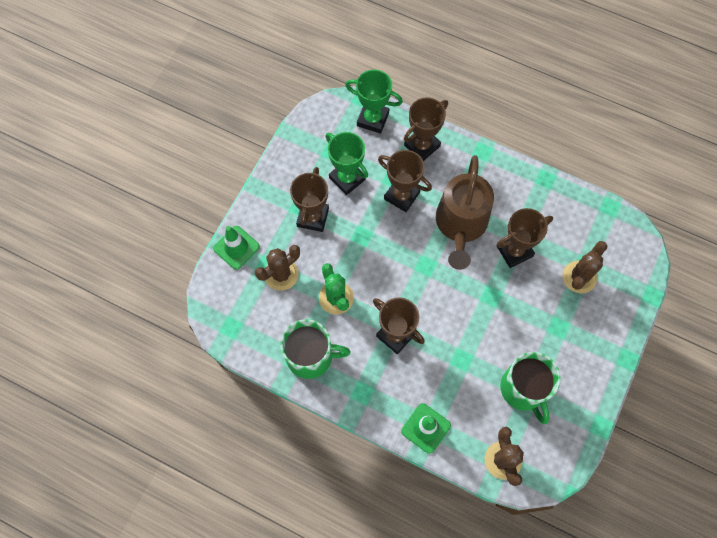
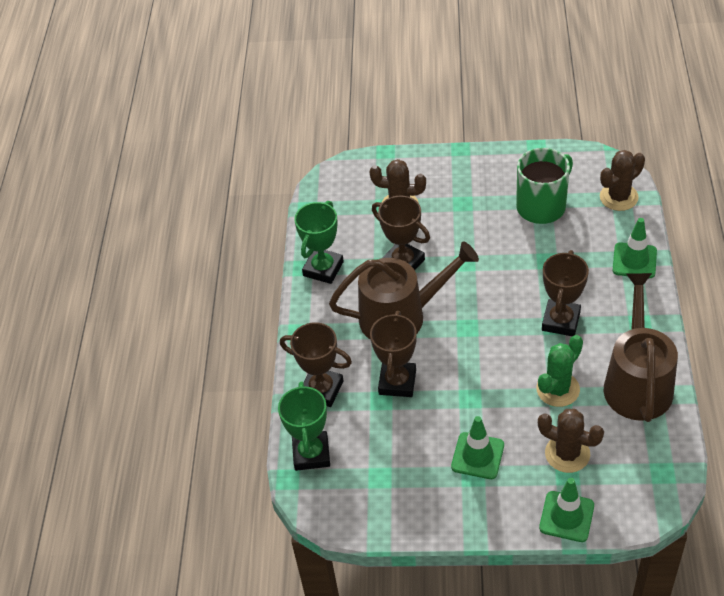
camera: 110 degrees left, 20 degrees down
(311, 356) = (637, 382): green mug -> brown watering can
(313, 217) = (477, 456): brown trophy -> green traffic cone
(347, 178) = (407, 444): green trophy -> green trophy (323, 269)

